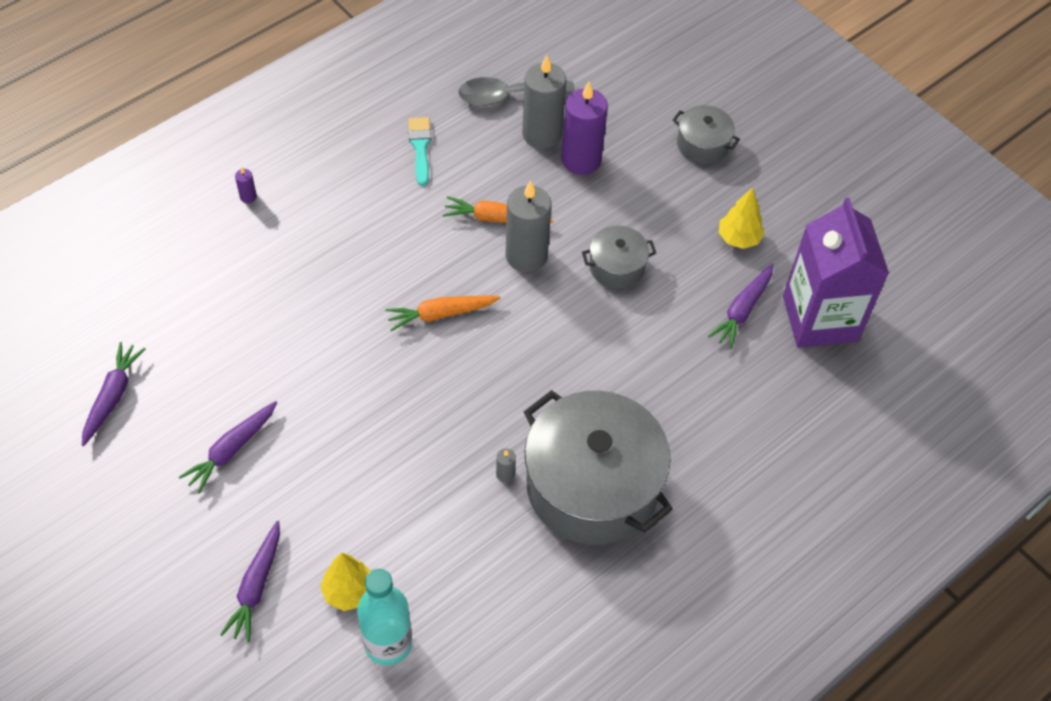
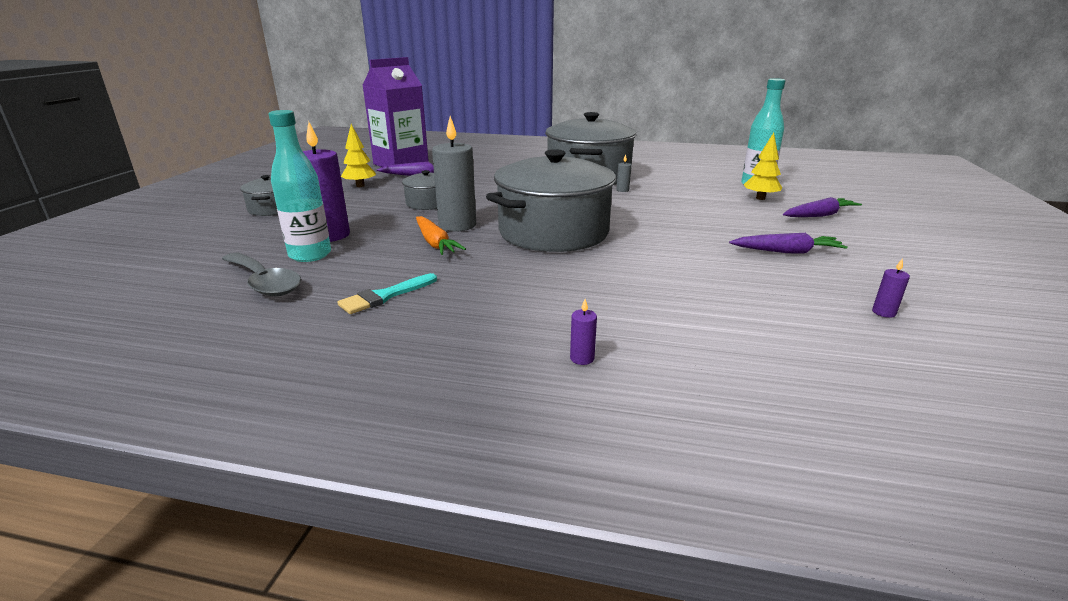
camera: 125 degrees left, 30 degrees down
(112, 396) = (883, 312): purple carrot -> purple candle
(441, 314) = (553, 232): orange carrot -> grey pot
(542, 134) = (310, 255): grey candle -> turquoise bottle

